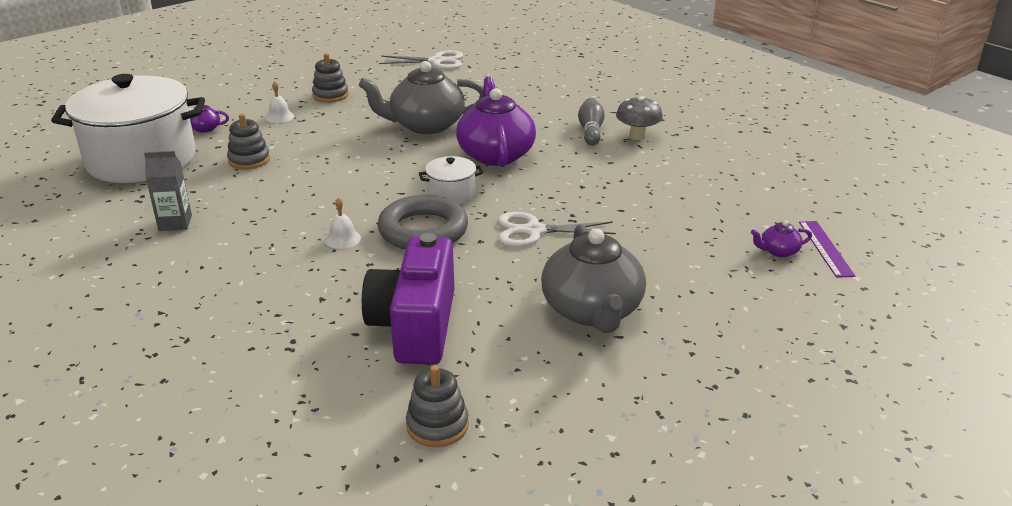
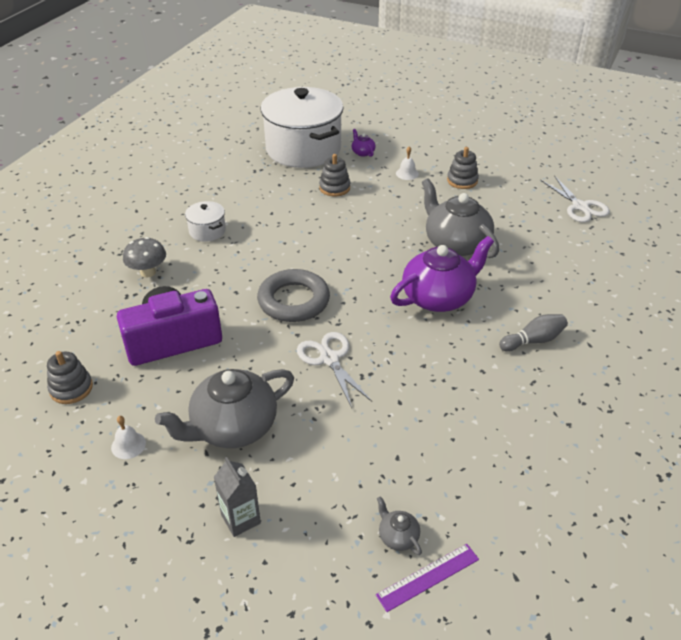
camera: 65 degrees right, 10 degrees up
(175, 223) = (237, 195): grey carton -> grey carton (240, 519)
(343, 239) = (259, 268): white bell -> white bell (128, 445)
(451, 194) = (355, 296): white pot -> white pot (207, 231)
(637, 136) = (551, 375): grey mushroom -> grey mushroom (148, 272)
(778, 251) = (397, 536): purple teapot -> grey teapot

